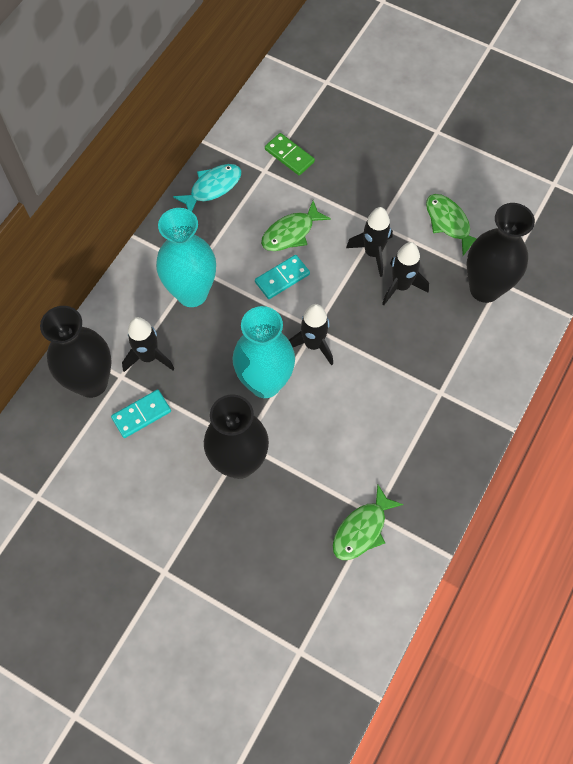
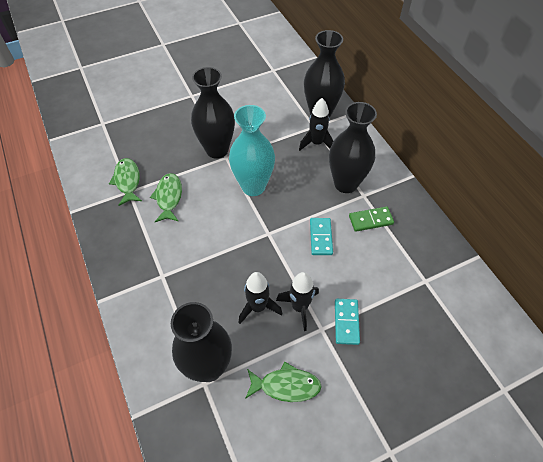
camera: 125 degrees right, 10 degrees down
(141, 414) = (283, 124): turquoise domino -> turquoise domino (346, 322)
(192, 293) = (345, 184): turquoise vase -> black vase
(212, 187) = (428, 239): turquoise fish -> none
(289, 155) = (431, 307): green domino -> green domino (370, 220)
(291, 233) = (355, 264): green fish -> green fish (169, 197)
(313, 344) = (257, 225): black rocket -> none

